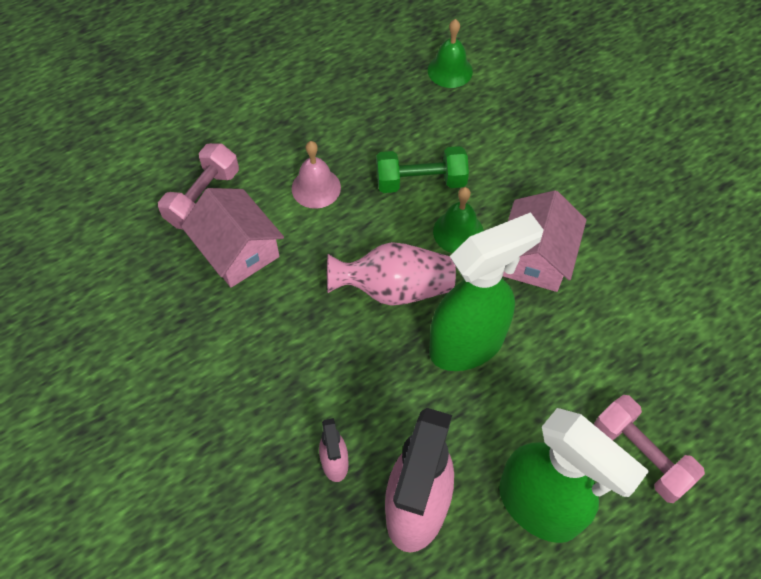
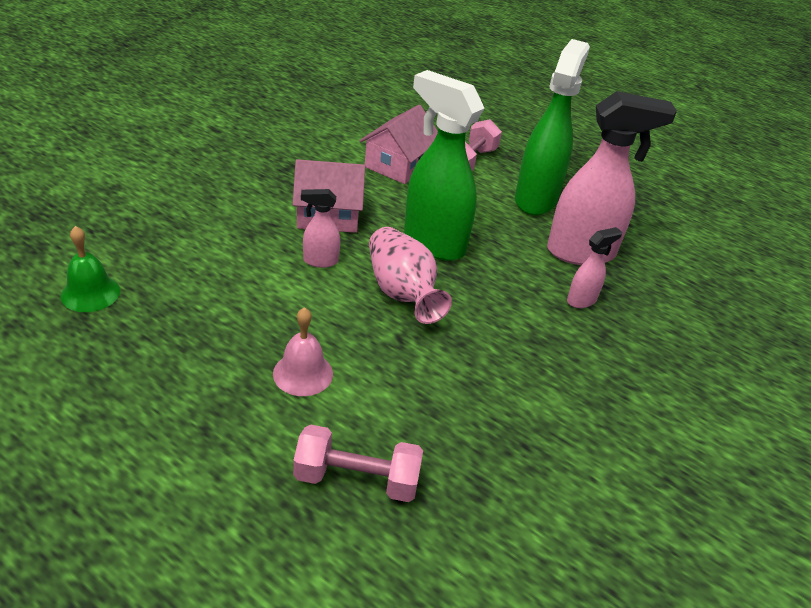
camera: 115 degrees left, 20 degrees down
(237, 250) = (416, 421): pink house -> pink house (398, 165)
(421, 181) = (266, 293): green dumbbell -> none
(458, 232) = (320, 261): green bell -> pink spray bottle

